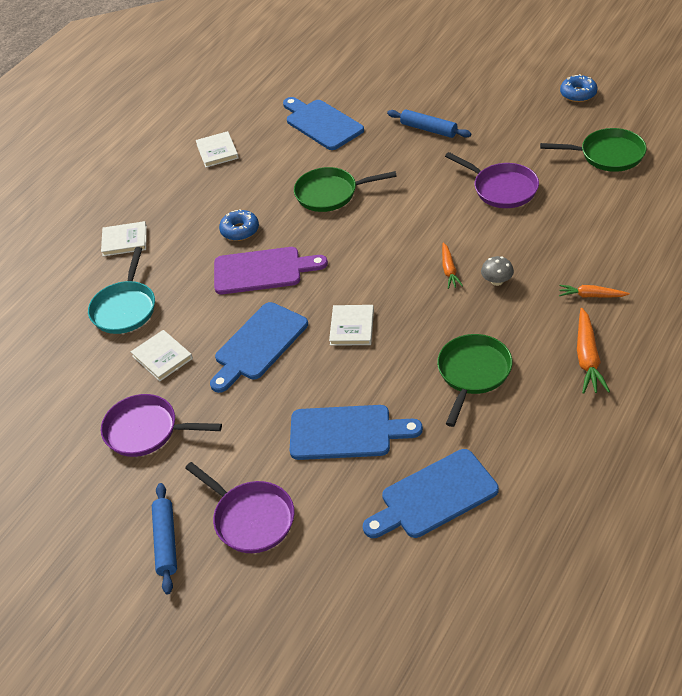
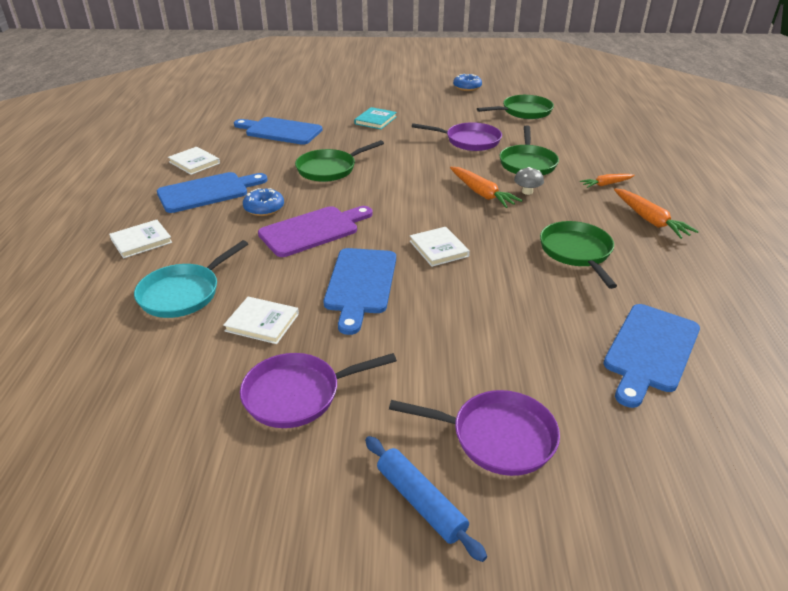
camera: 35 degrees left, 10 degrees down
(125, 308) = (183, 293): turquoise pan -> turquoise pan turned 60 degrees clockwise
(346, 432) = (516, 327): blue cutting board -> blue cutting board (207, 192)
(428, 129) = (375, 120): blue rolling pin -> turquoise book
(449, 270) = (482, 193): orange carrot -> orange carrot, size x1.56
(534, 240) = (527, 163): none -> green pan

